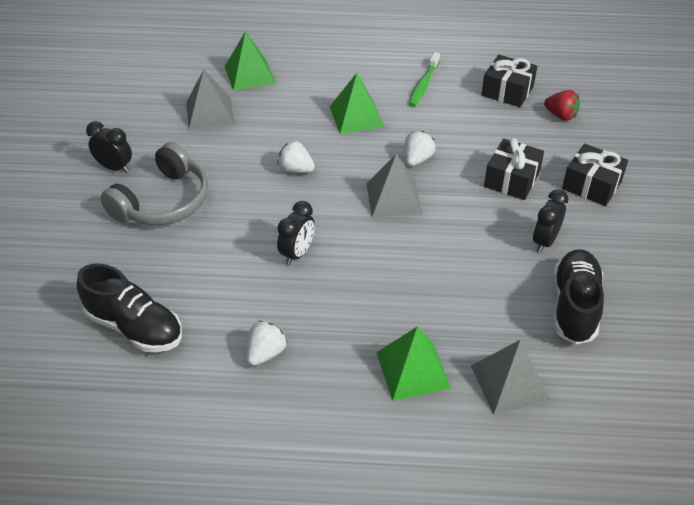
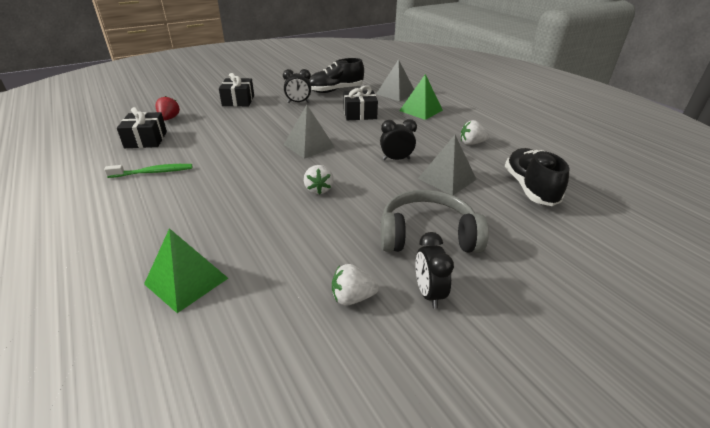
camera: 125 degrees left, 10 degrees down
(210, 113) = (283, 274): grey pyramid -> grey pyramid (447, 179)
(356, 116) = (223, 187): green pyramid -> none
(417, 159) = (260, 149): white strawberry -> white strawberry (352, 297)
(511, 179) = (253, 119): black gift -> black gift (359, 114)

